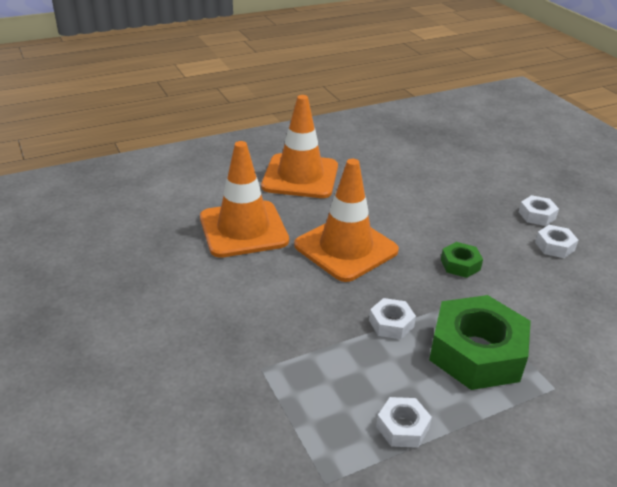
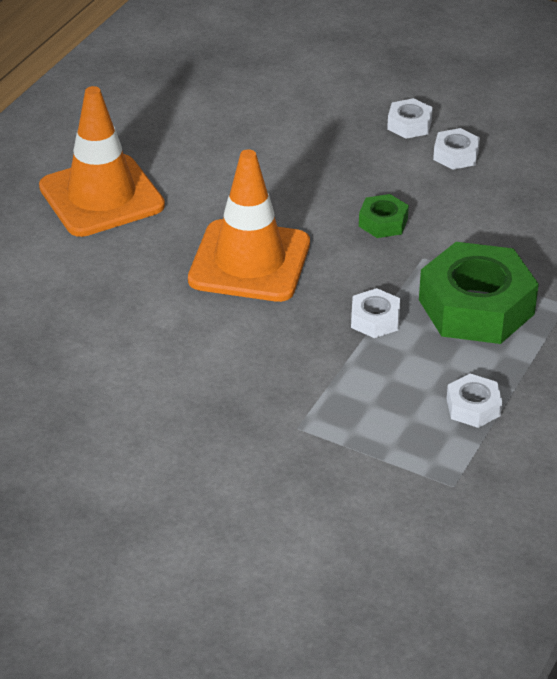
camera: 35 degrees left, 5 degrees up
(243, 229) = (112, 296): orange traffic cone -> none

